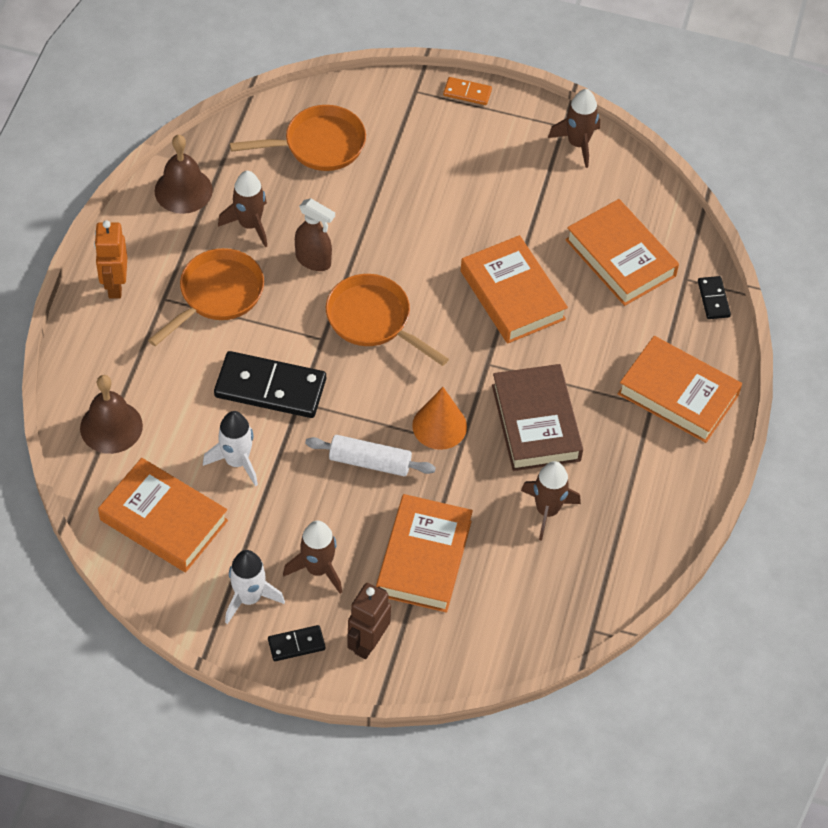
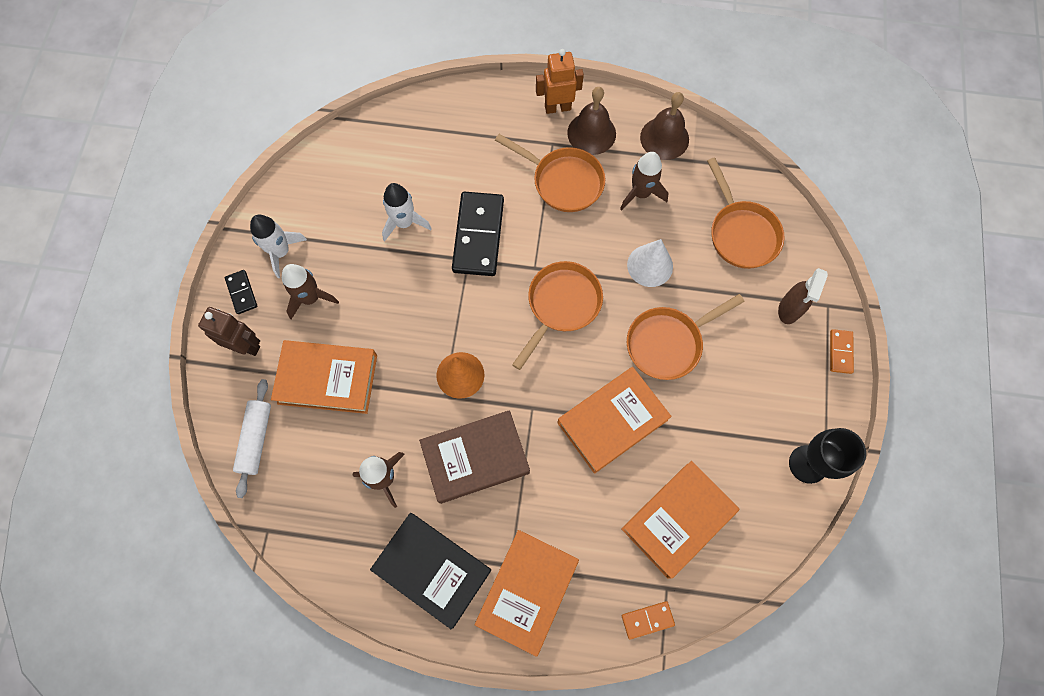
camera: 85 degrees right, 15 degrees up
(111, 427) = (425, 130): brown bell -> brown bell (591, 133)
(164, 520) = (345, 181): orange book -> none
(314, 261) = (614, 248): brown spray bottle -> brown spray bottle (789, 309)
(340, 232) = (650, 265): none -> white cone
(370, 462) = (416, 323): white rolling pin -> white rolling pin (256, 439)
(434, 232) = (668, 343): none -> orange pan
(578, 144) = (808, 464): brown rocket -> black goblet
(649, 475) = (432, 570): none -> black book
(713, 299) = (647, 619): black domino -> orange domino

